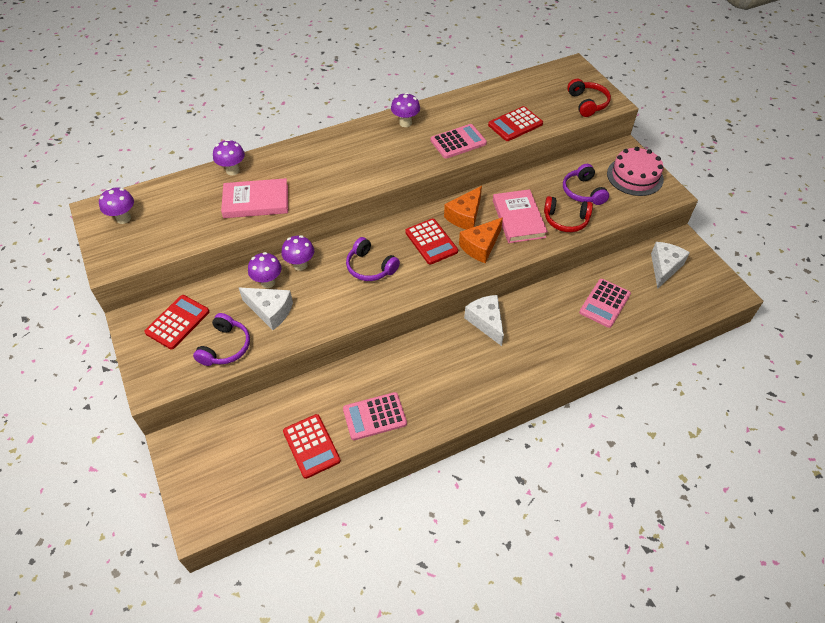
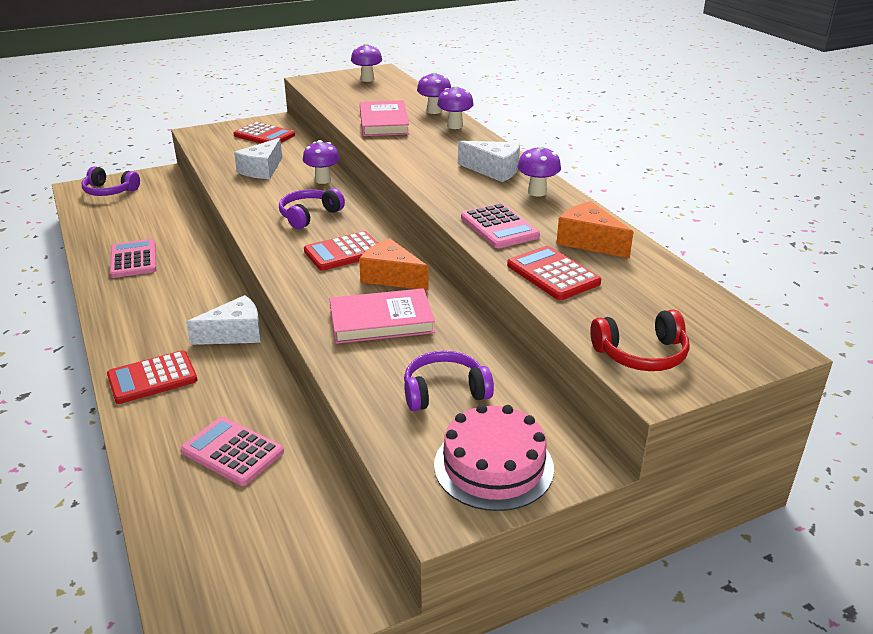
camera: 90 degrees right, 20 degrees down
(225, 347) = (225, 154): purple headphones -> purple headphones (110, 191)
(268, 282) = (302, 167): purple mushroom -> purple mushroom (455, 126)
(311, 446) = (119, 229): red calculator -> red calculator (152, 378)
(480, 246) = (328, 287): orange cheese -> orange cheese (589, 242)
(565, 220) = (373, 366): red headphones -> none
(664, 267) = (296, 546): white cheese -> white cheese (494, 170)

